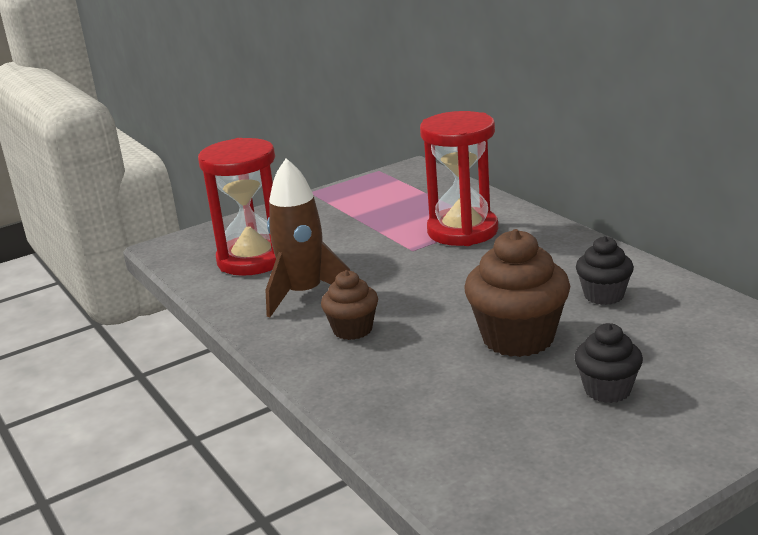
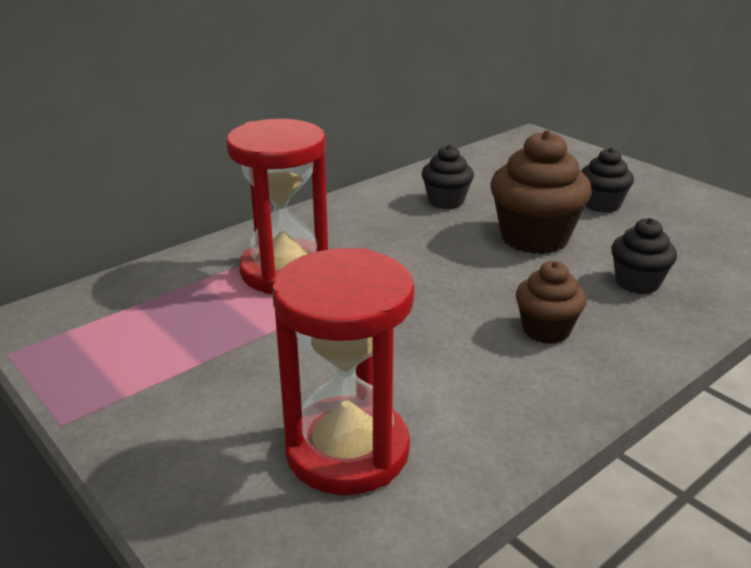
camera: 100 degrees left, 5 degrees up
(304, 294) = (463, 378): brown rocket -> none
(419, 385) = (637, 283): none -> black cupcake

